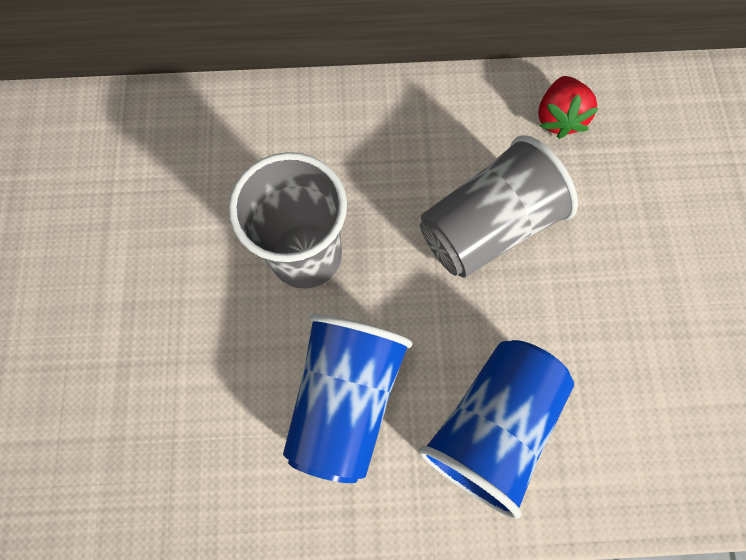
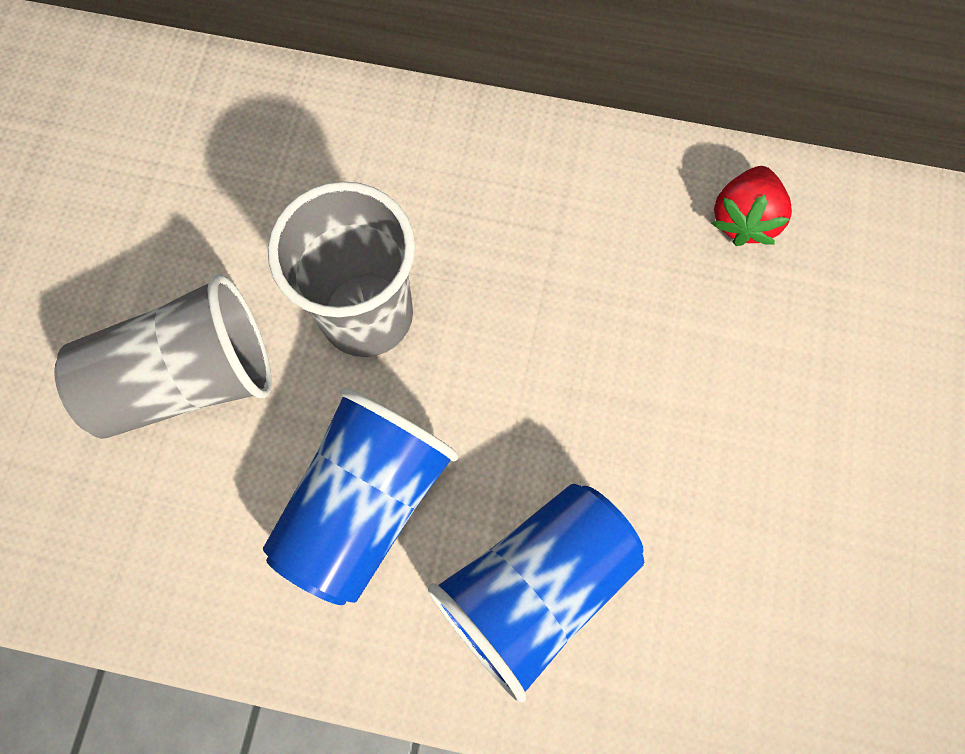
camera: 15 degrees right, 0 degrees up
(486, 227) = (605, 336): grey cup -> grey cup (187, 378)

